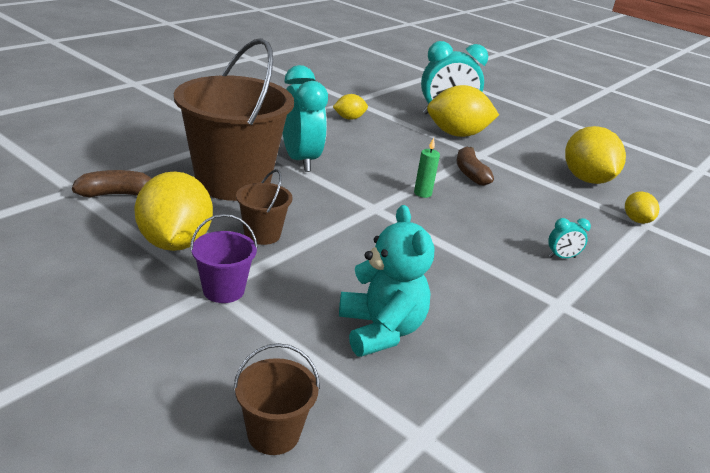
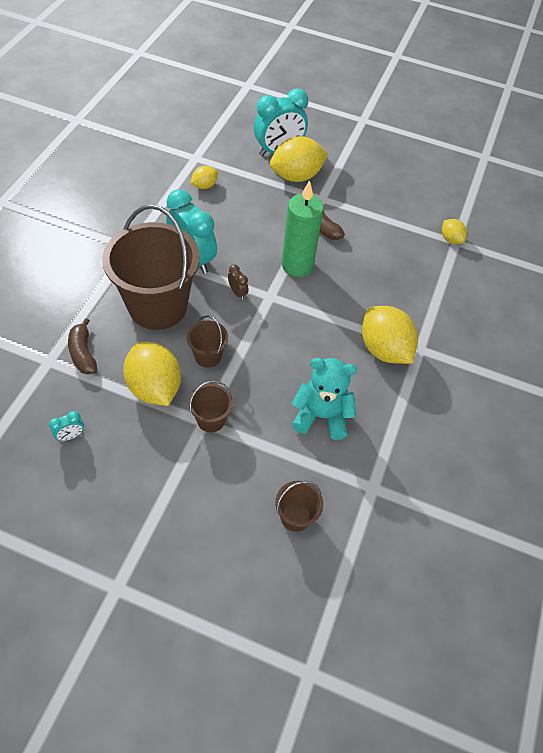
camera: 20 degrees left, 25 degrees up
(116, 194) = (83, 353): brown banana -> brown banana turned 75 degrees counterclockwise
(223, 290) = (211, 420): purple bucket -> brown bucket
(335, 195) = (237, 293): none -> brown clock
(380, 330) = (321, 416): turquoise teddy bear -> turquoise teddy bear turned 45 degrees counterclockwise
(422, 193) = (297, 265): green candle -> green candle, size x2.27
(562, 257) = (410, 301): turquoise clock -> turquoise clock (71, 436)
(586, 179) = (407, 201): yellow lemon -> yellow lemon (384, 349)

